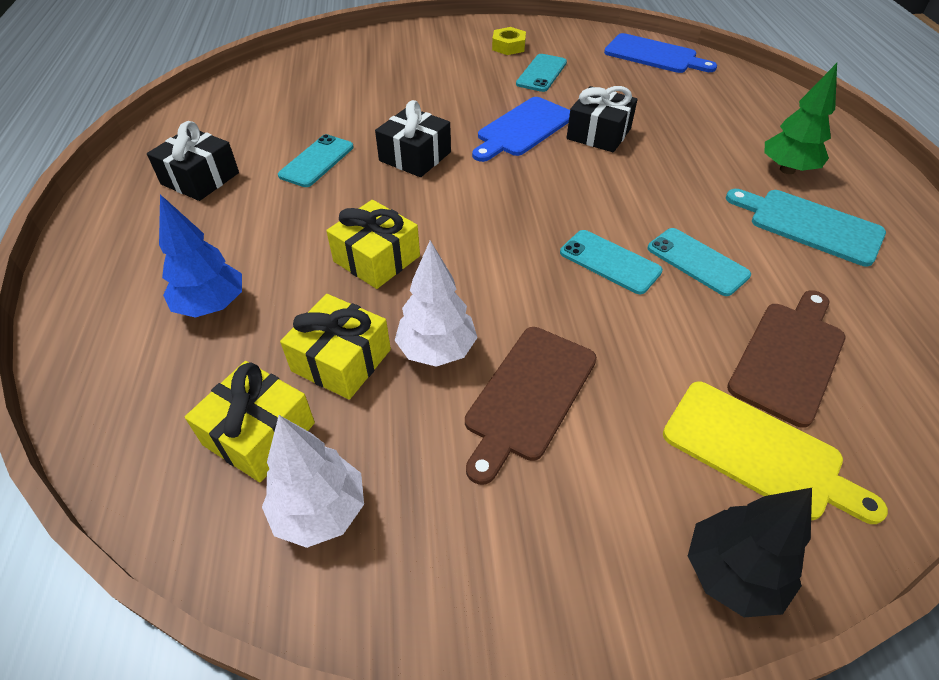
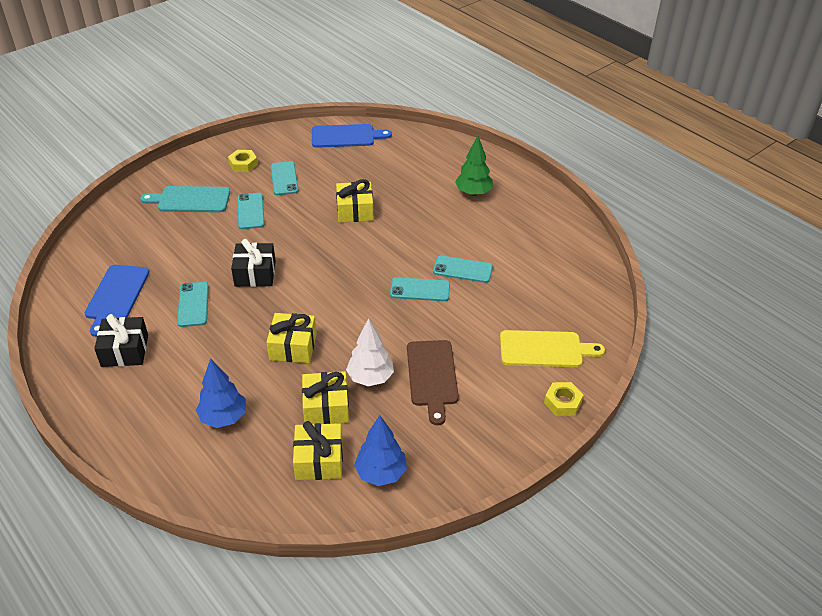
camera: 35 degrees left, 5 degrees down
(320, 511) = (381, 473): white tree -> blue tree
(473, 92) = (250, 211): none -> turquoise phone
(523, 129) = (306, 226): blue cutting board -> blue cutting board (116, 296)
(598, 134) = (355, 211): black gift -> yellow gift
(731, 574) = (562, 402): black tree -> yellow nut
(789, 357) = (533, 300): brown cutting board -> none
(809, 225) = (503, 223): turquoise cutting board -> turquoise cutting board (190, 200)

